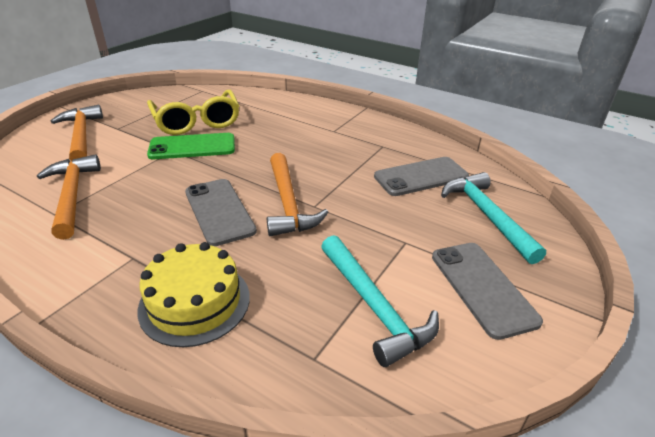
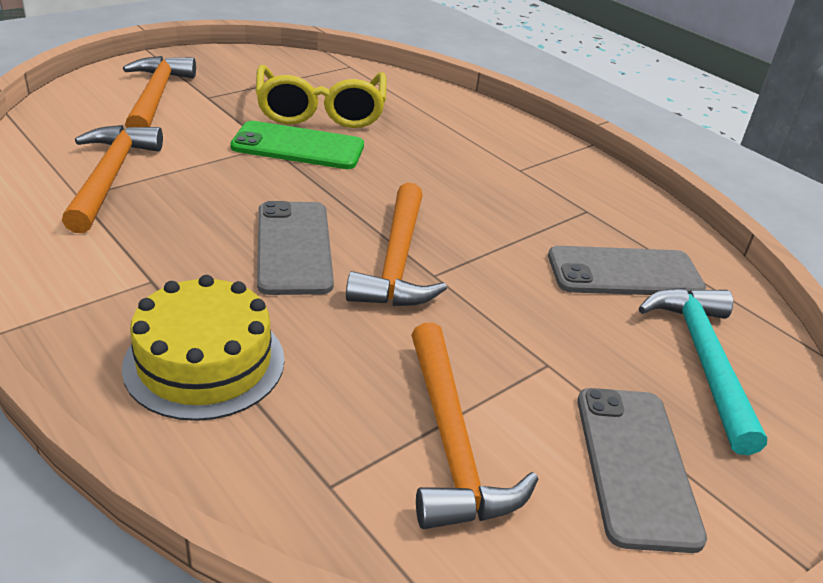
camera: 15 degrees right, 0 degrees up
(374, 306) = (451, 442): turquoise hammer -> orange hammer

